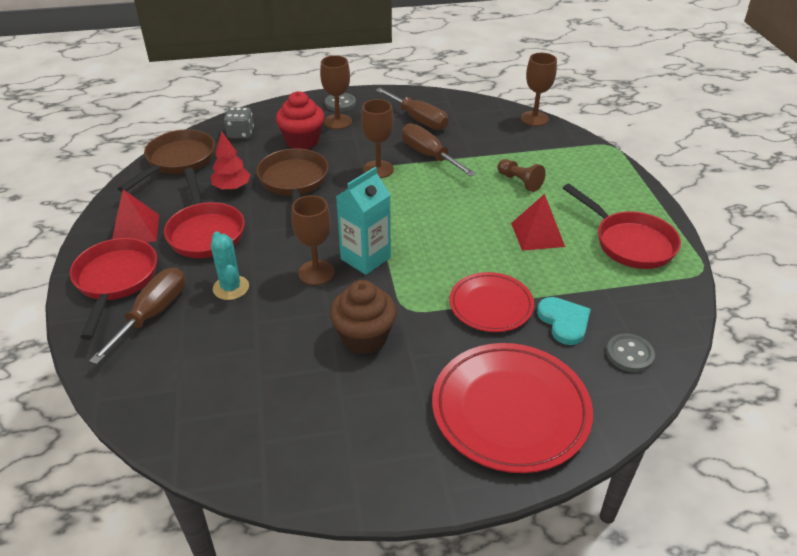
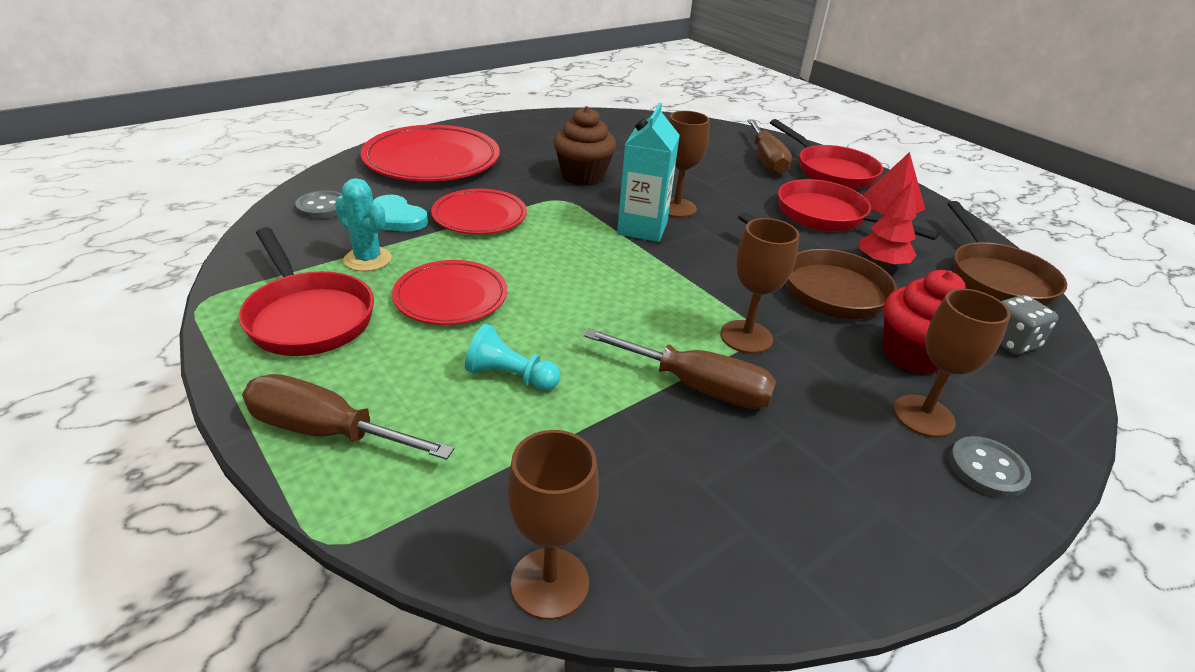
camera: 150 degrees right, 5 degrees down
(231, 288) = (734, 184): turquoise cactus -> turquoise cactus (367, 259)
(418, 120) = (798, 475): brown screwdriver -> brown screwdriver (326, 431)
(519, 182) = (510, 376): brown pawn -> turquoise pawn
(537, 234) = (451, 297): red pyramid -> red plate
(629, 242) = (308, 317): red pan -> red pan turned 150 degrees counterclockwise

